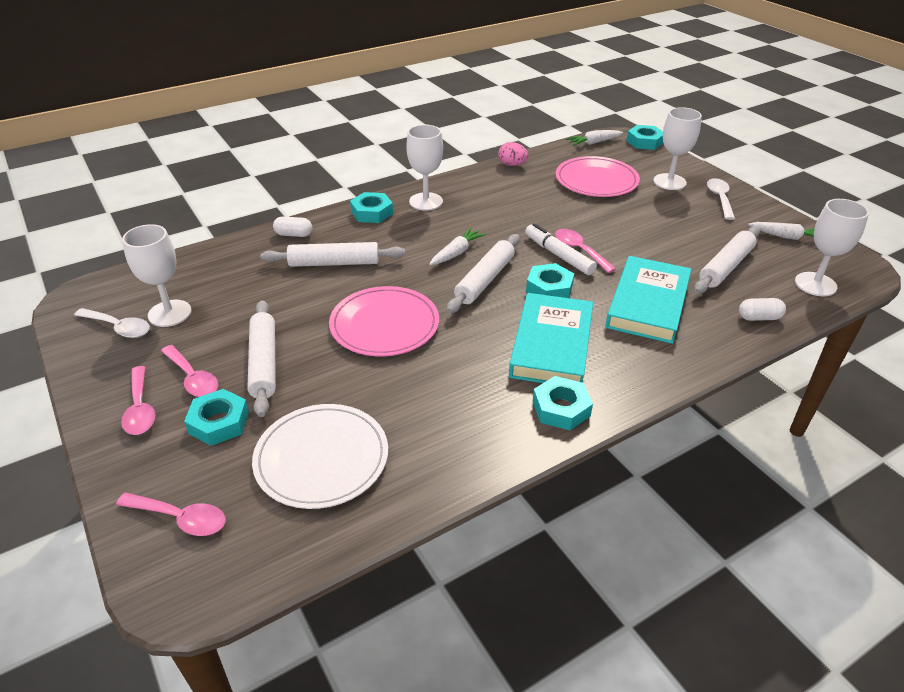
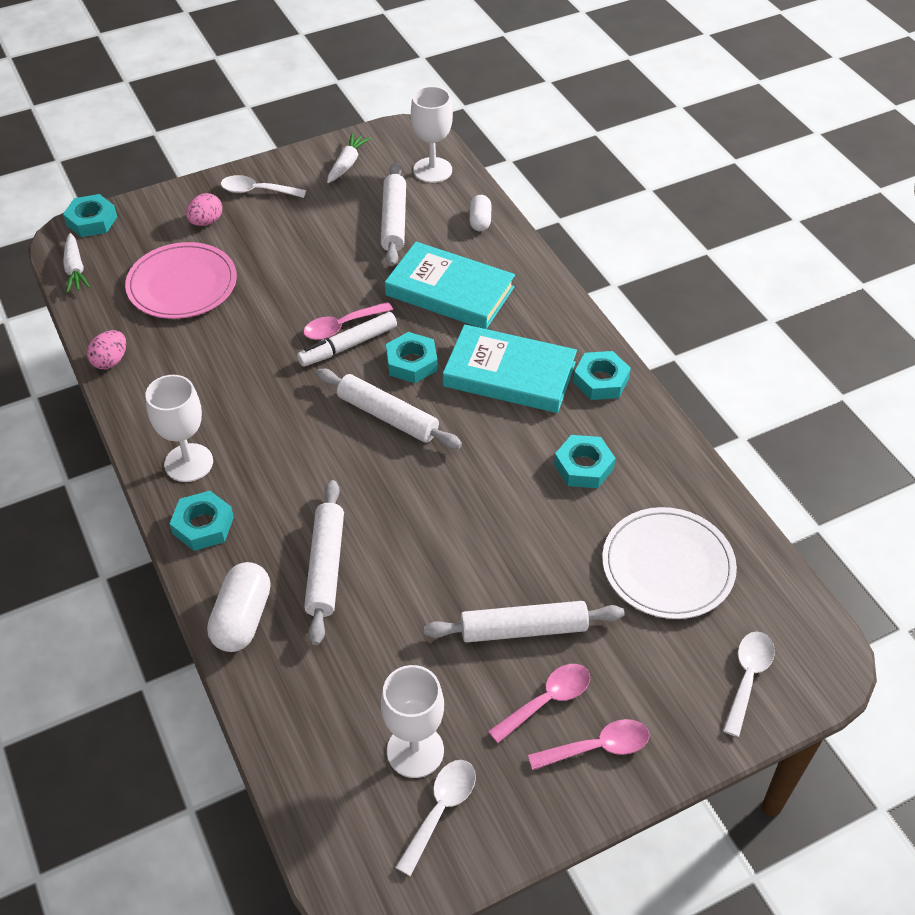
camera: 85 degrees left, 10 degrees up
(180, 518) = (747, 677): pink spoon -> white spoon
(219, 422) = (619, 662): turquoise nut -> turquoise nut (583, 466)
(294, 234) = (242, 618): white capsule -> white capsule, size x1.67
(384, 325) = (463, 513): pink plate -> none
(456, 253) = (325, 438): white carrot -> none
(669, 182) = (206, 222): white goblet -> pink egg
(726, 267) = (394, 221): white rolling pin -> white rolling pin turned 45 degrees clockwise

